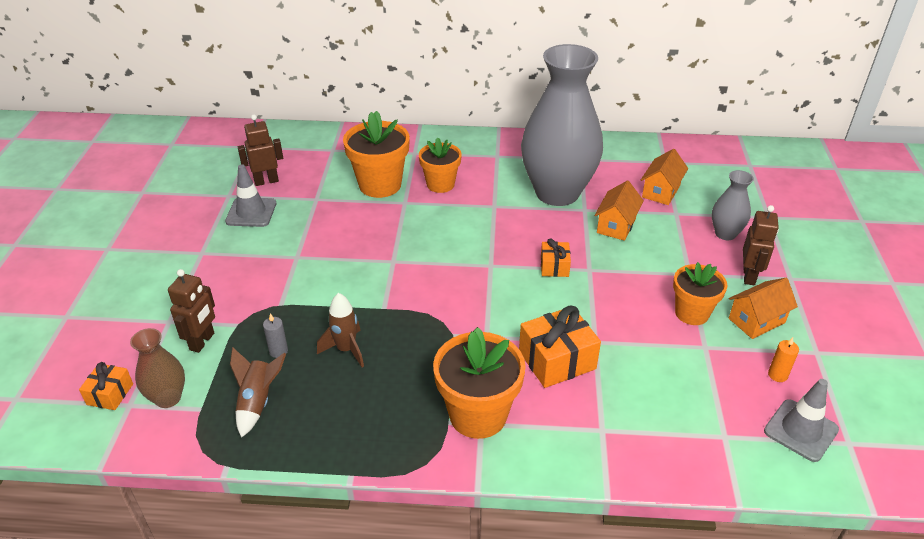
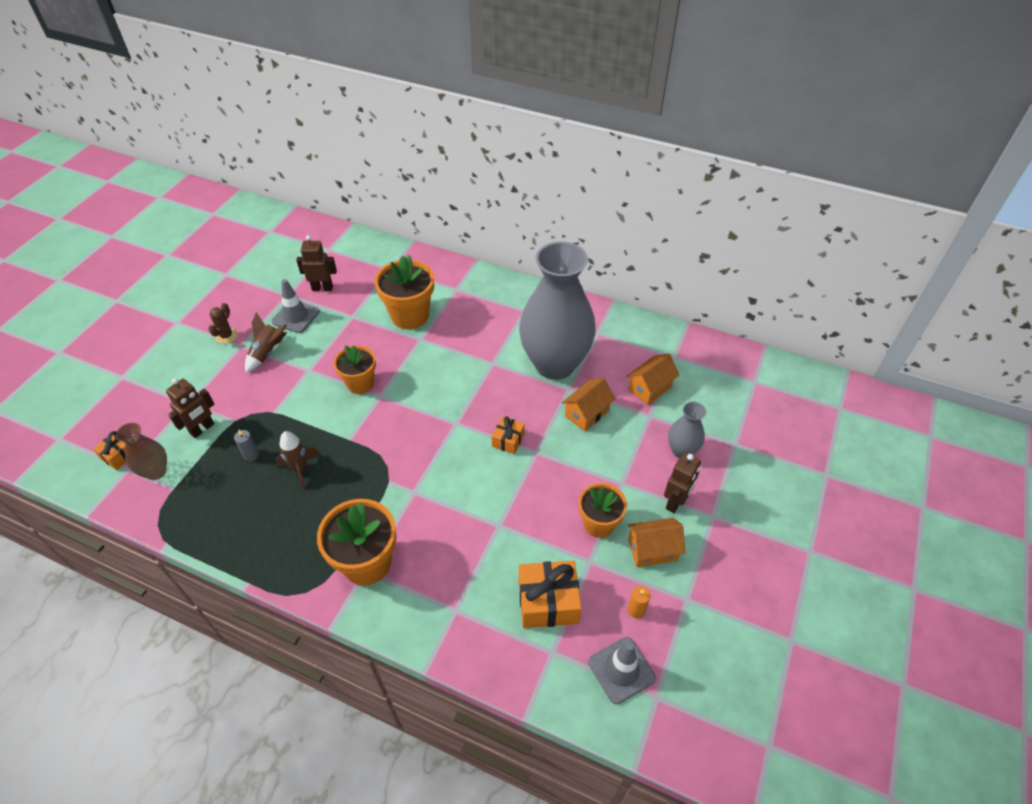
camera: 20 degrees right, 10 degrees up
(178, 248) = (226, 336): none -> brown cactus
(258, 402) = (214, 496): brown rocket -> brown rocket (267, 353)
(440, 184) = (460, 328): orange flower pot -> orange flower pot (360, 383)
(557, 360) = (457, 532): orange gift -> orange gift (548, 602)

